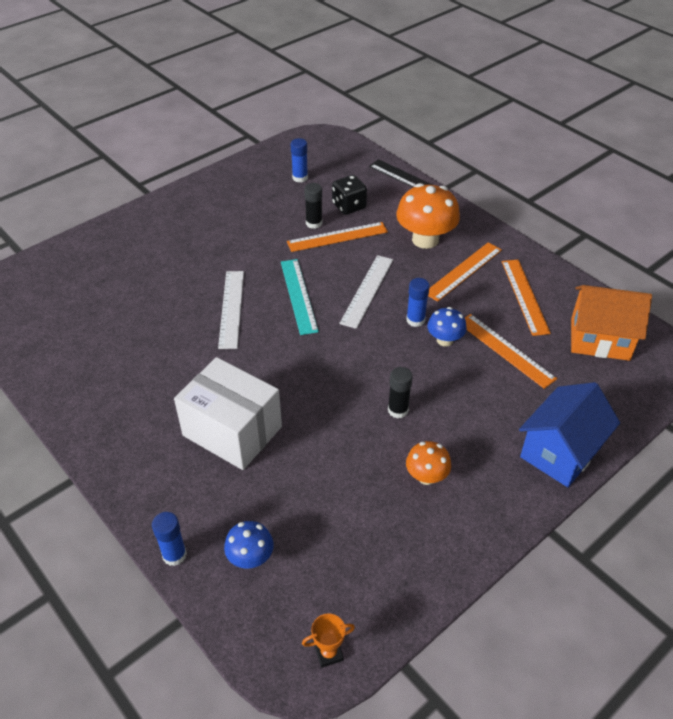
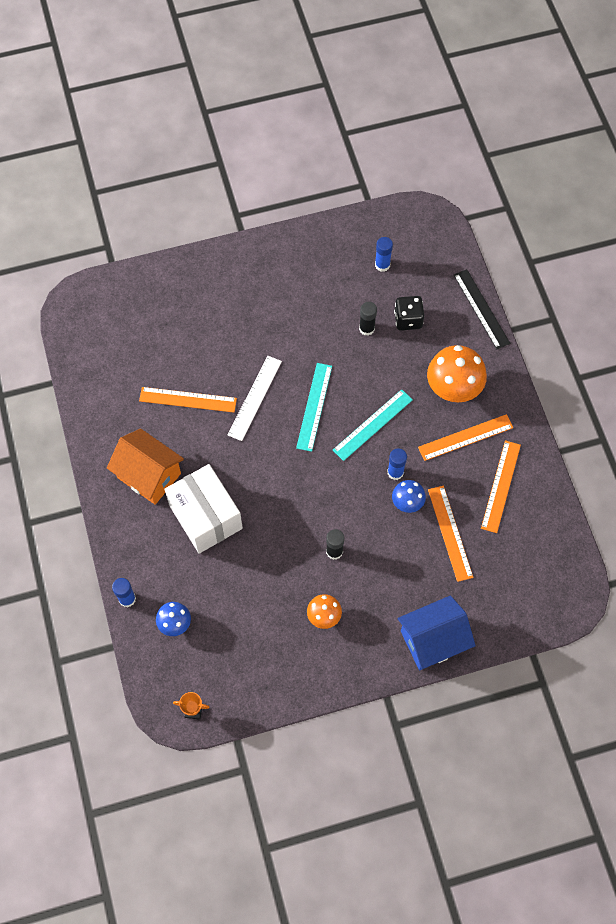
camera: 25 degrees right, 20 degrees up
(337, 237) = (379, 353): orange ruler -> orange ruler (188, 399)
(367, 290) = (372, 424): white ruler -> turquoise ruler
(599, 339) = (534, 556): orange house -> orange house (149, 475)

